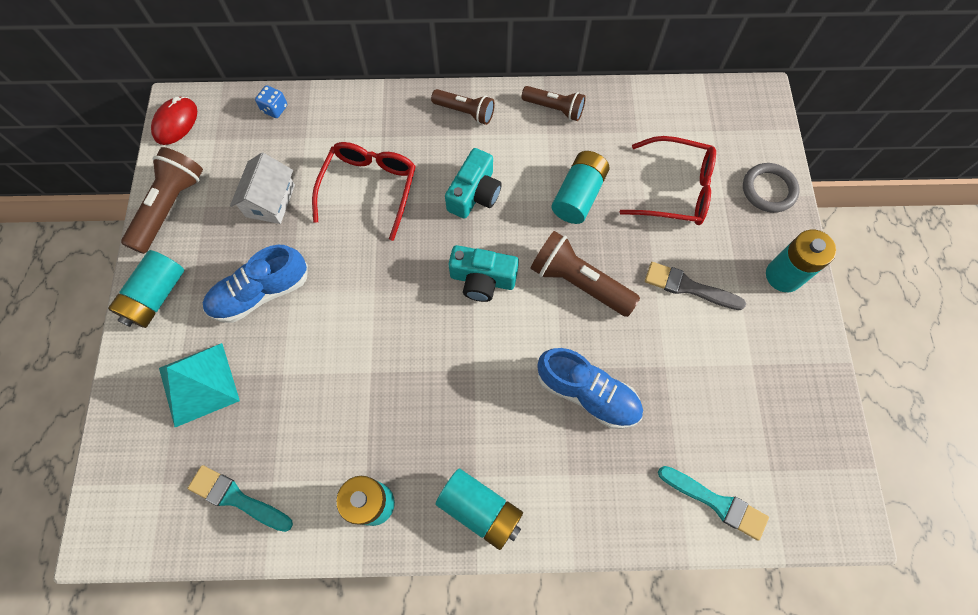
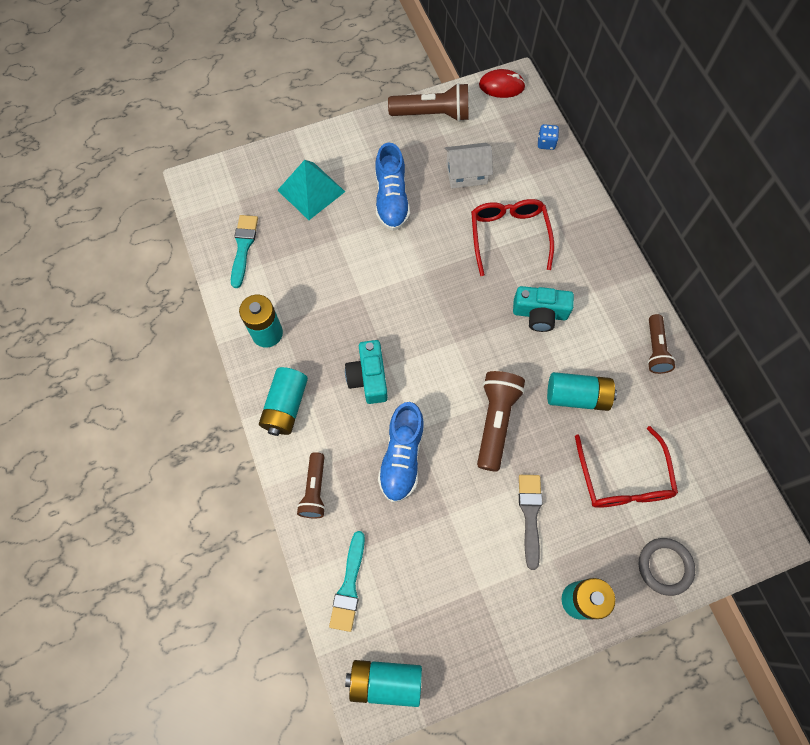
camera: 70 degrees right, 0 degrees up
(156, 296) = (362, 137): turquoise battery -> turquoise battery (385, 681)
(261, 293) = (391, 199): blue shoe -> blue shoe turned 135 degrees counterclockwise
(369, 188) = (508, 235): red glasses -> red glasses turned 90 degrees counterclockwise
(465, 112) = (614, 279): brown flashlight -> brown flashlight (314, 490)
(482, 279) = (466, 346): turquoise camera -> turquoise camera (368, 377)

